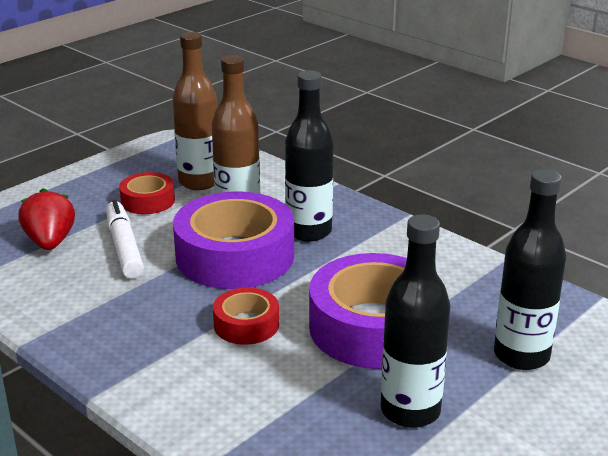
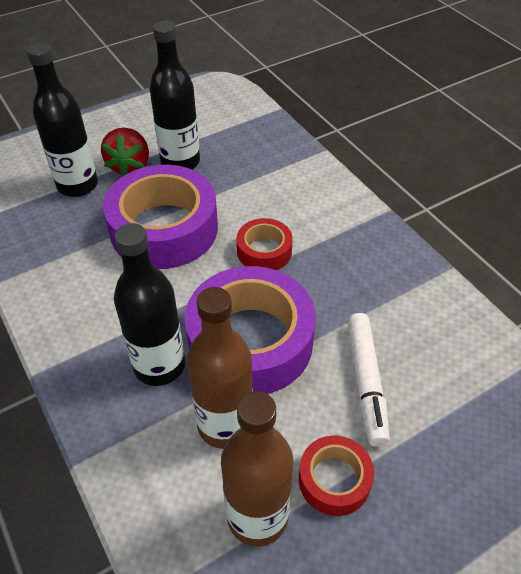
camera: 165 degrees left, 20 degrees up
(50, 242) = (451, 412): red strawberry -> red strawberry (129, 165)

